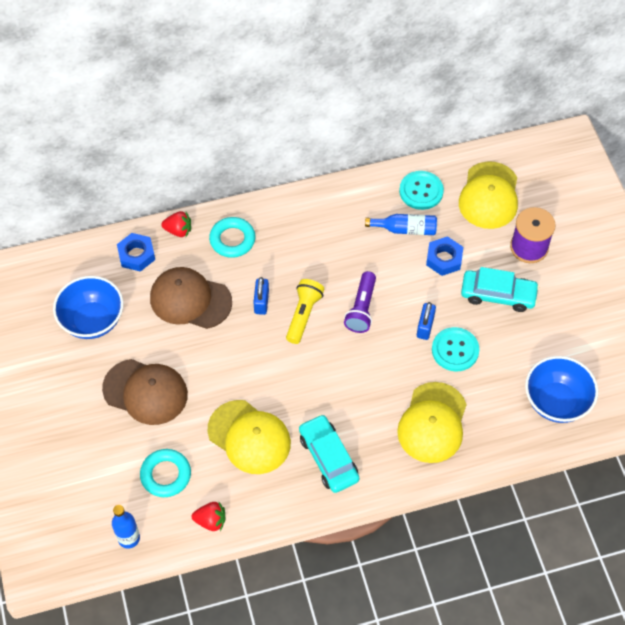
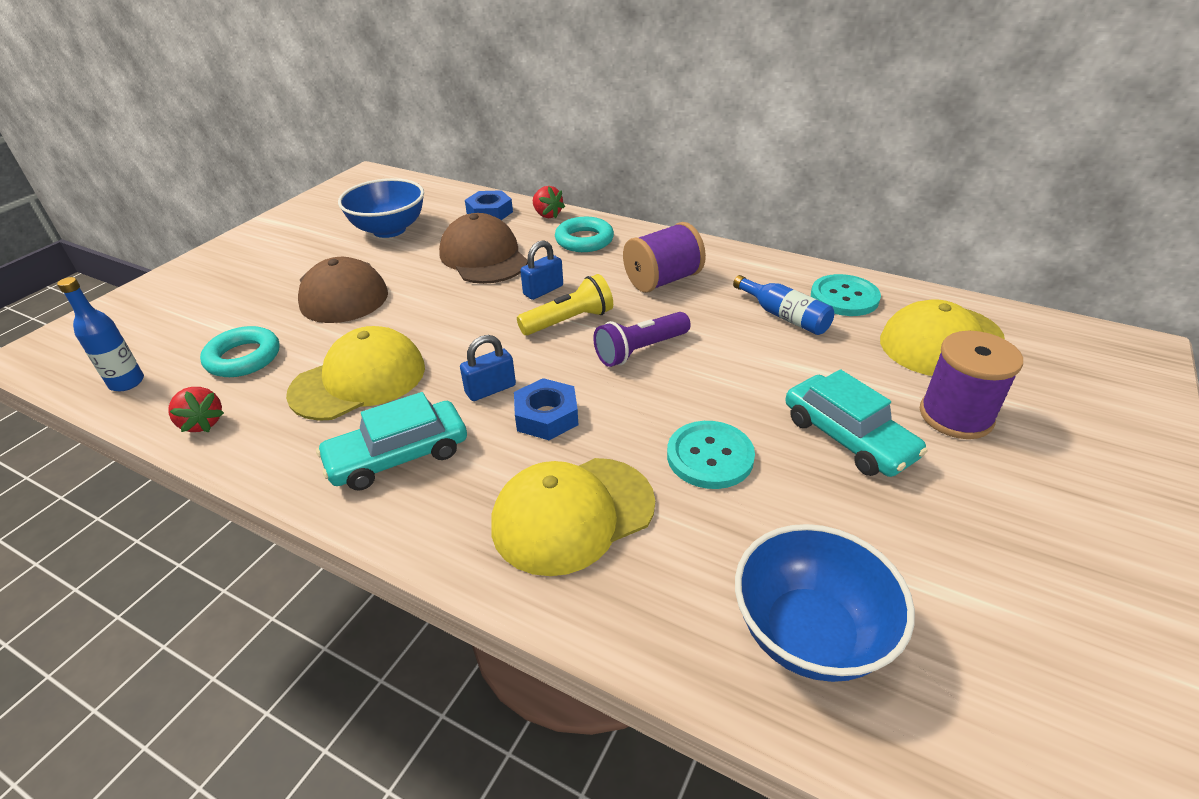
camera: 45 degrees right, 20 degrees down
(249, 437) = (359, 380): yellow cap -> yellow cap turned 120 degrees counterclockwise
(317, 244) = (663, 280): none -> purple spool
(328, 458) = (398, 456): turquoise car -> turquoise car turned 135 degrees counterclockwise
(425, 327) = (698, 409): blue padlock -> blue padlock (490, 389)
(444, 259) = (805, 363): blue nut -> blue nut (546, 416)

